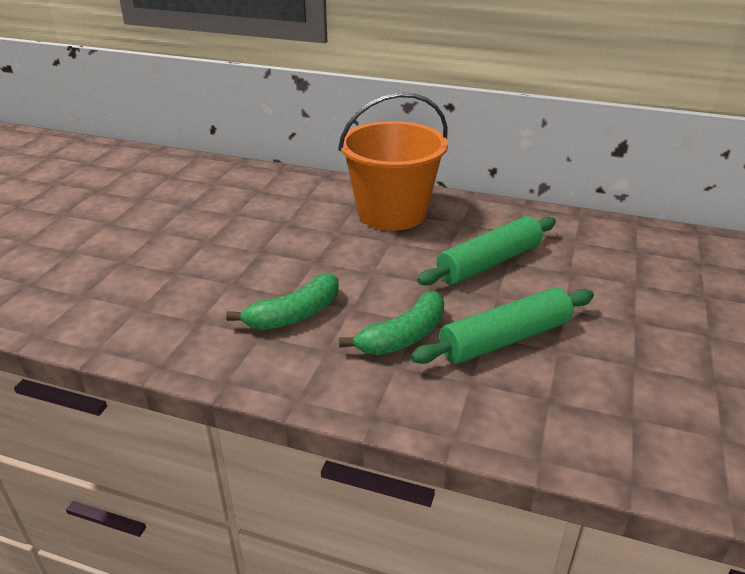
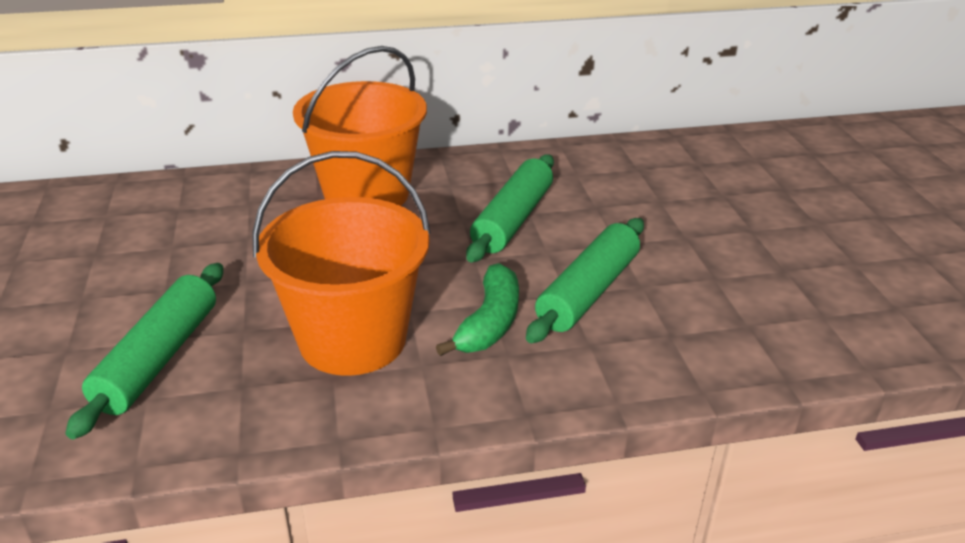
camera: 30 degrees left, 0 degrees up
(166, 285) = (159, 358): none -> green rolling pin
(295, 314) = (352, 340): green banana -> orange bucket

